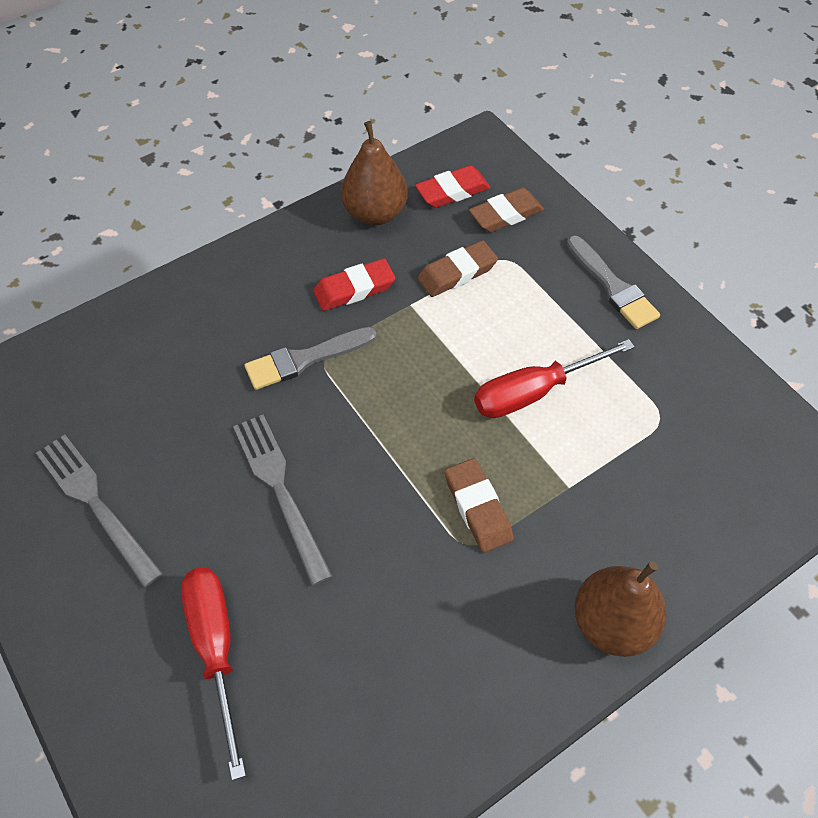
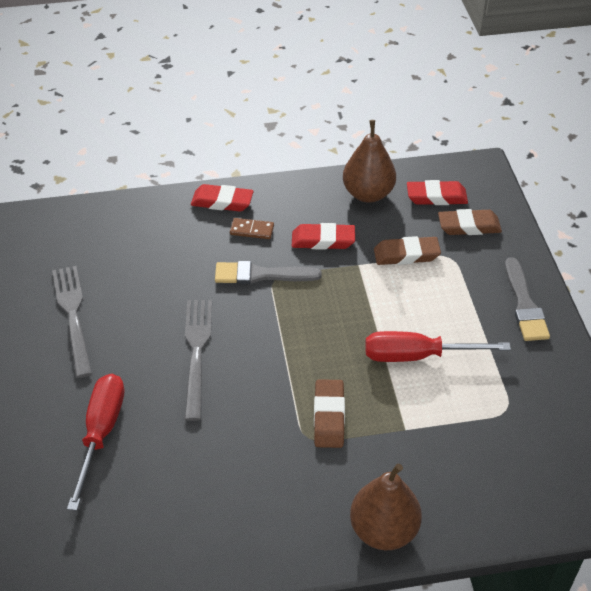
camera: 25 degrees right, 10 degrees down
(208, 282) = (222, 202): none -> red eraser
(264, 306) = (252, 230): none -> brown domino

